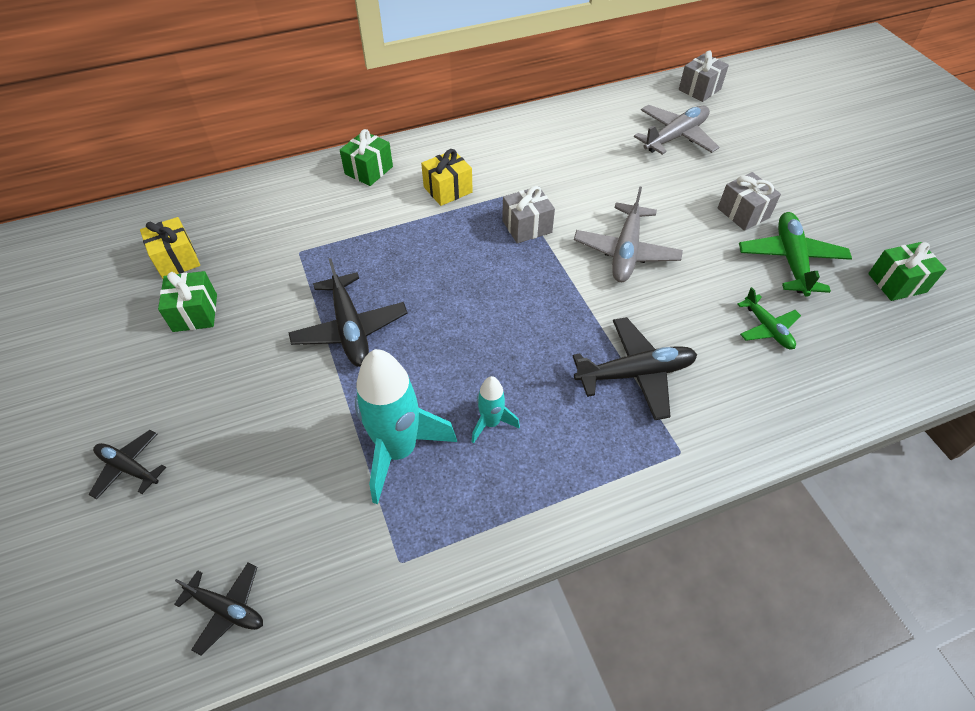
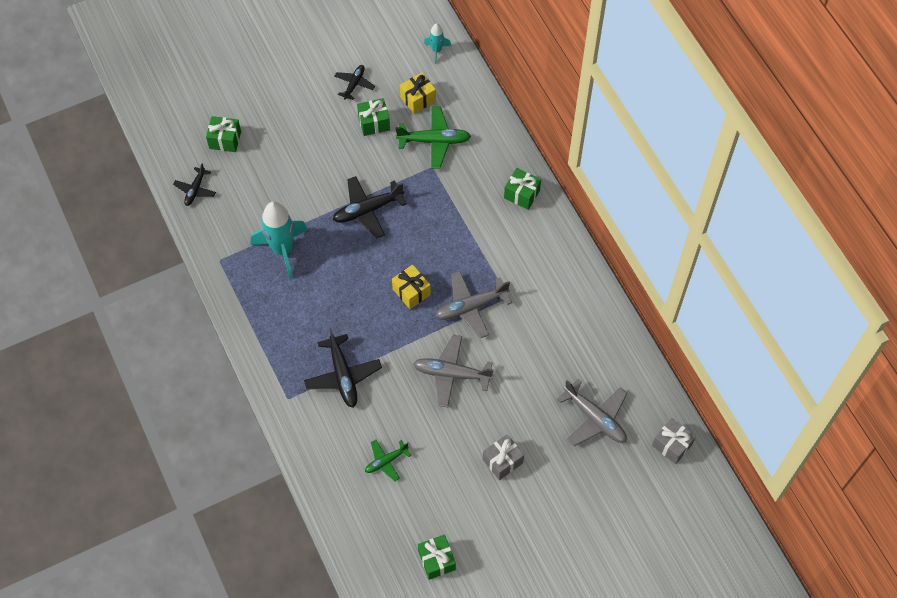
camera: 85 degrees right, 10 degrees up
(129, 467) = (267, 124): black plane -> black plane (354, 84)
(131, 545) = (225, 140): none -> green gift
(448, 189) = (506, 250): yellow gift -> yellow gift (411, 292)
(491, 423) = (303, 295): turquoise rocket -> turquoise rocket (436, 50)
(527, 226) = (471, 307): grey gift -> grey plane
(790, 260) = (453, 488): green plane -> green plane (434, 141)

